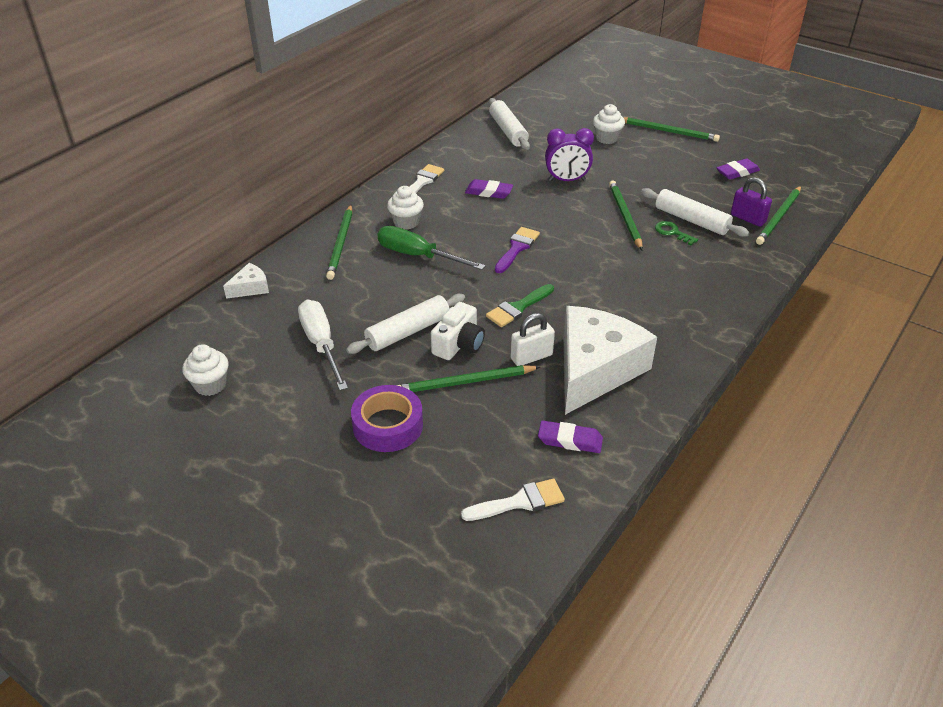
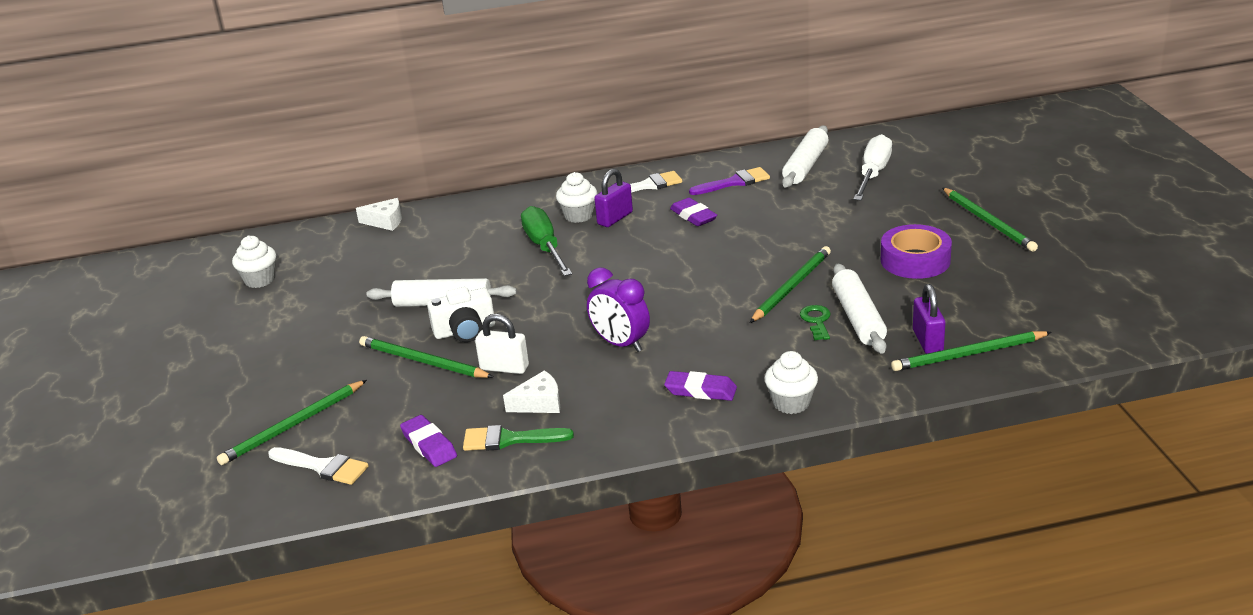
camera: 45 degrees right, 10 degrees down
(321, 344) = (369, 285): white screwdriver -> white screwdriver (873, 174)
(341, 244) = (500, 213): green pencil -> green pencil (293, 425)
(388, 425) = (323, 365): purple tape -> purple tape (915, 260)
(436, 214) = (615, 218): none -> purple padlock
(517, 248) = (639, 274): purple brush -> purple brush (734, 182)
(518, 308) = (558, 324): green brush -> green brush (509, 439)
(567, 180) = (788, 232): purple clock -> purple clock (620, 344)
(595, 369) = (539, 403): white cheese -> white cheese, size x0.42
(607, 138) = (902, 206): white cupcake -> white cupcake (791, 403)
(737, 172) = (1000, 291): purple eraser -> purple eraser (700, 390)

